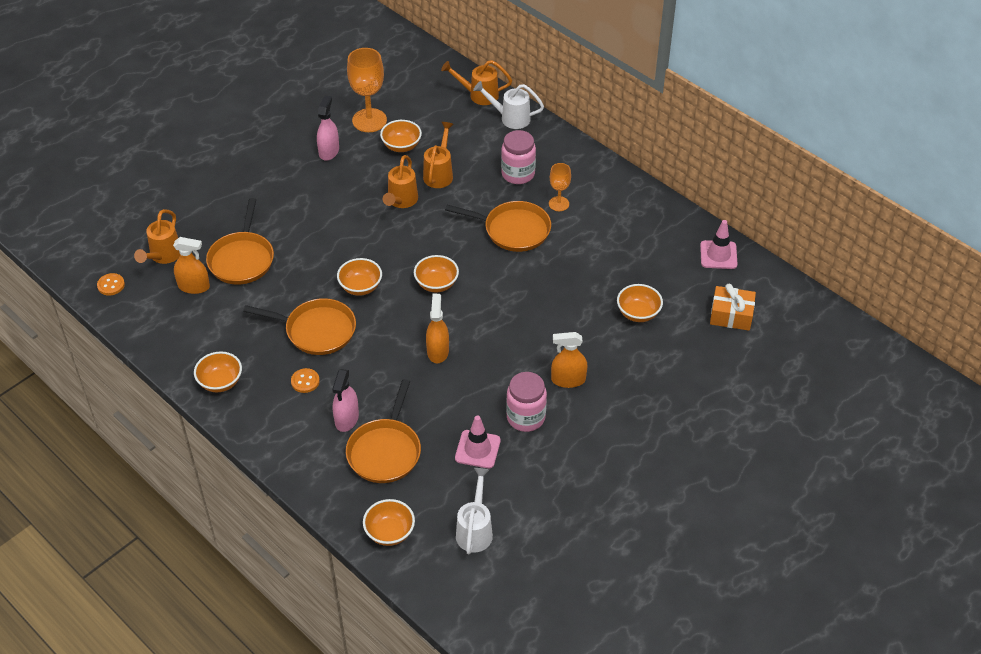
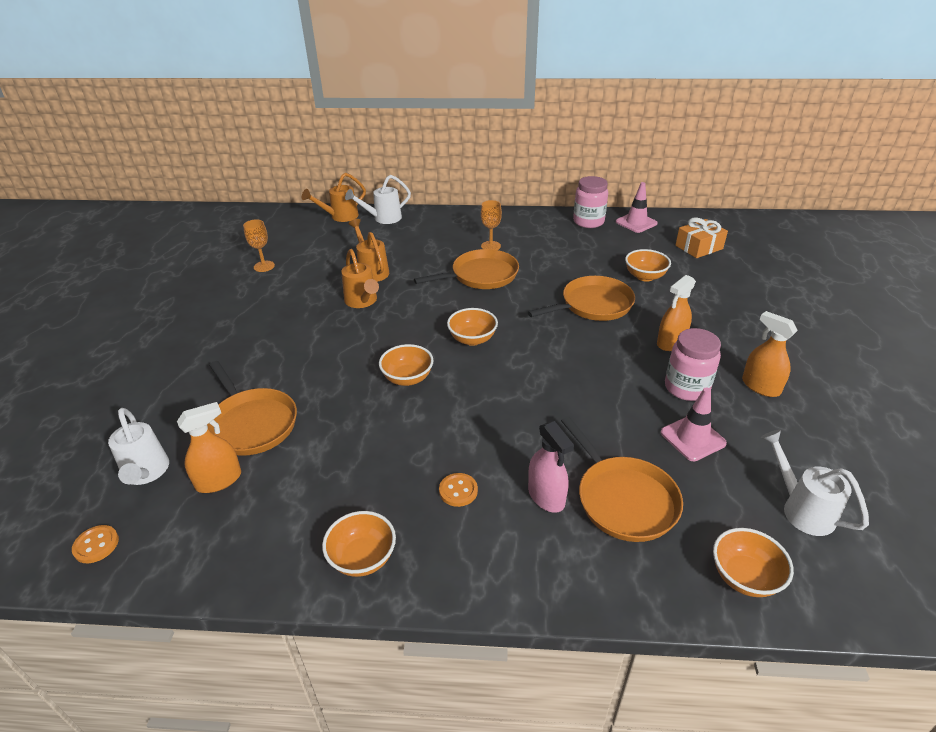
camera: 40 degrees left, 10 degrees down
(163, 256) = (146, 474): orange watering can -> white watering can
(317, 330) = (411, 437): orange pan -> orange pan (593, 305)
(329, 151) = (249, 301): pink spray bottle -> none
(369, 120) = (264, 266): orange goblet -> orange goblet, size x0.57
(401, 146) = (315, 269): orange bowl -> none
(438, 351) = (544, 385): orange spray bottle -> orange spray bottle (760, 386)
(518, 174) = (435, 244): pink jar -> pink jar (588, 222)

